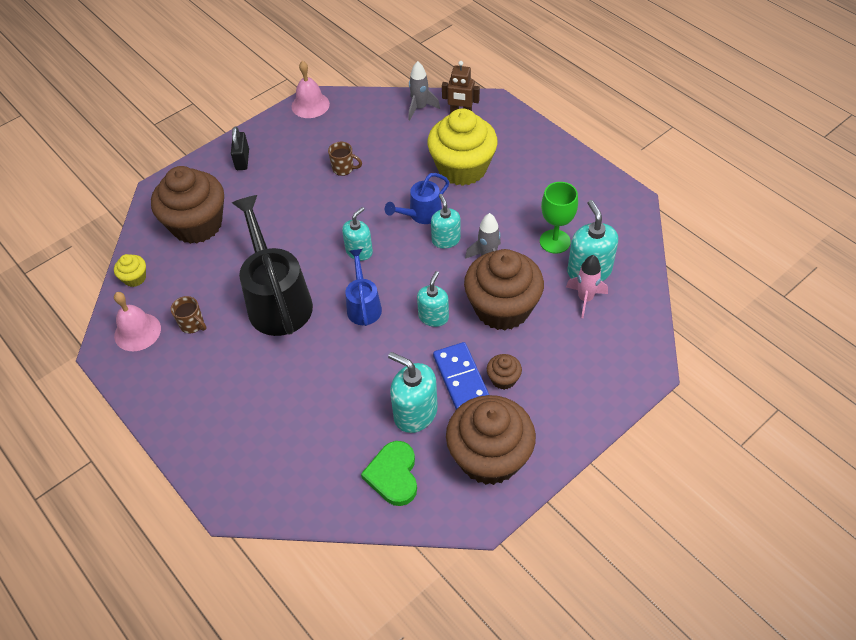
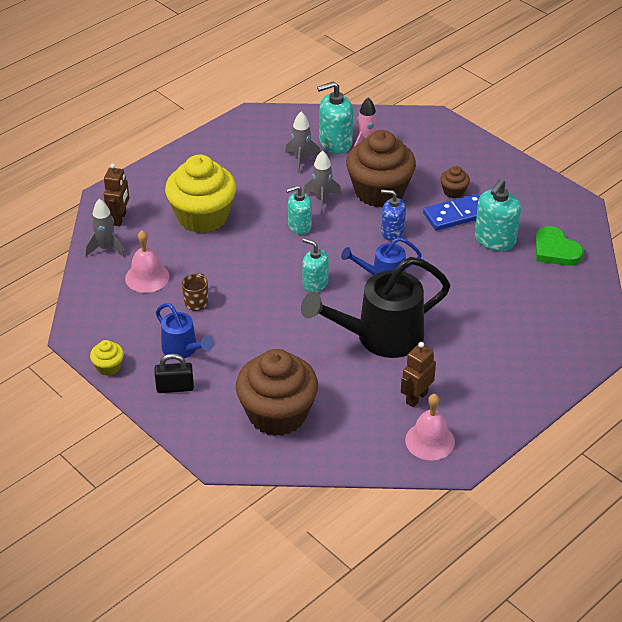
camera: 95 degrees left, 10 degrees down
(135, 278) = (357, 456): yellow cupcake -> yellow cupcake (108, 367)
(192, 324) = (416, 398): brown mug -> brown robot
(310, 105) = (86, 337): pink bell -> pink bell (147, 277)
(393, 475) = (555, 250): green heart -> green heart turned 60 degrees clockwise
(421, 215) = (266, 243): blue watering can -> blue watering can (183, 349)
(433, 317) = (392, 232): turquoise soap dispenser -> blue soap dispenser
(489, 457) = (528, 199): brown cupcake -> none
(555, 241) = (301, 160): green goblet -> grey rocket

